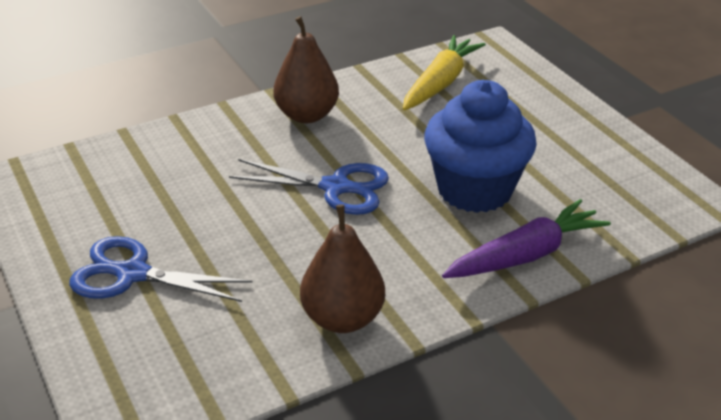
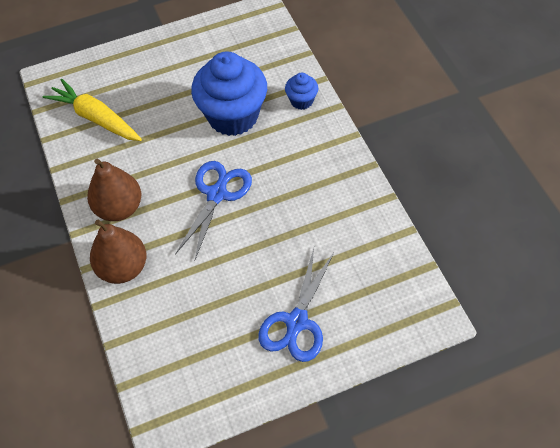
camera: 80 degrees left, 20 degrees up
(342, 318) = (350, 199): brown pear -> brown pear (123, 268)
(525, 255) = (301, 101): purple carrot -> blue cupcake

